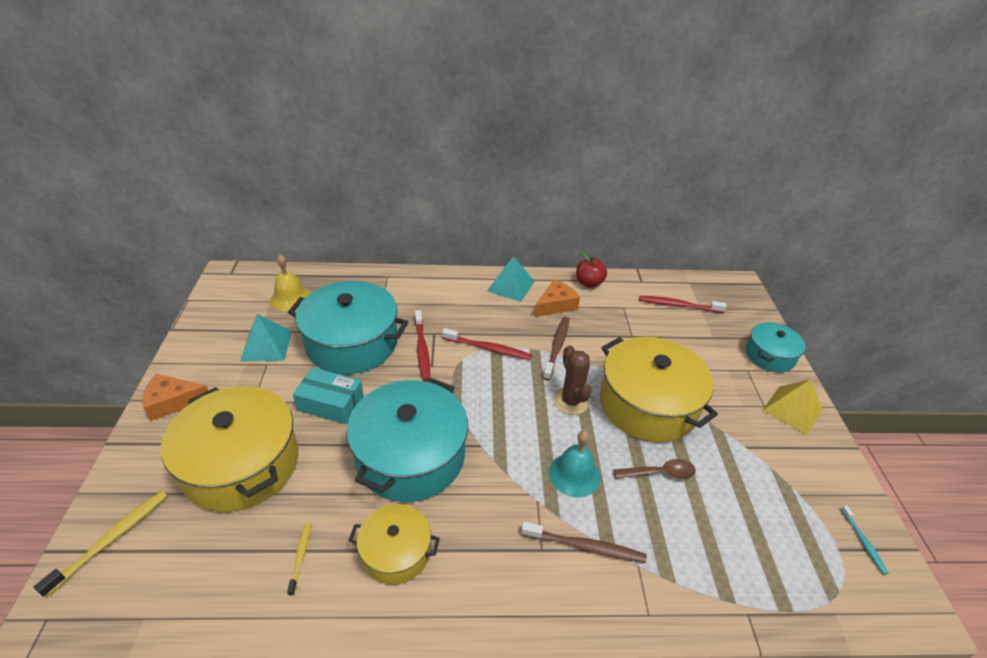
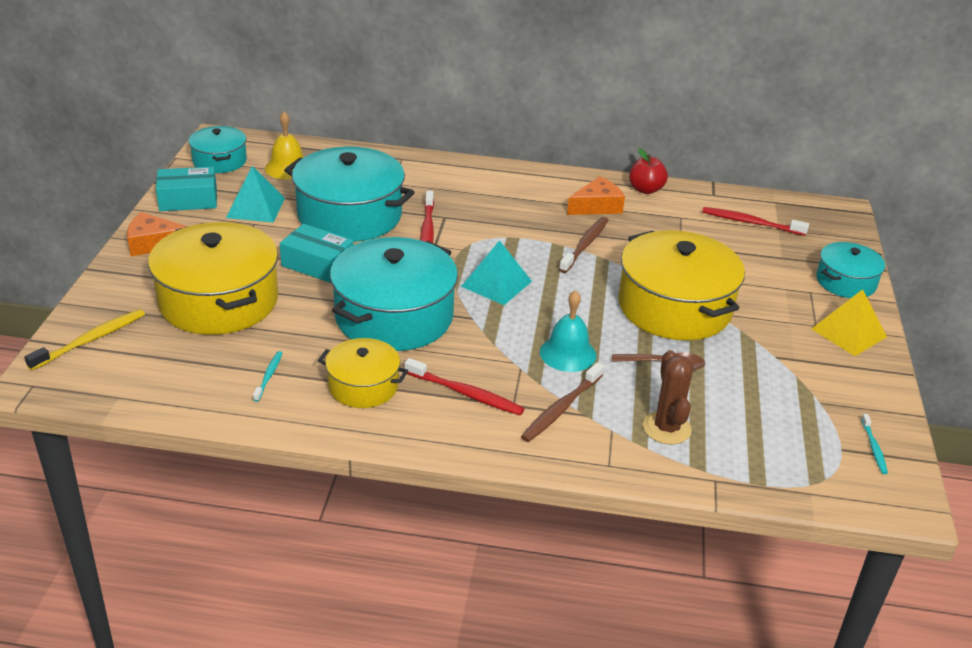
camera: 10 degrees right, 5 degrees down
(203, 345) = (188, 200): none -> turquoise box
(229, 298) = (219, 161): none -> turquoise pot
(300, 556) = (269, 376): yellow toothbrush -> turquoise toothbrush
(488, 349) = (504, 237): red toothbrush -> red toothbrush (466, 394)
(510, 286) = (547, 182): turquoise pyramid -> turquoise pyramid (496, 283)
(571, 401) = (585, 294): brown cactus -> brown cactus (666, 428)
(586, 547) = (561, 409): brown toothbrush -> brown toothbrush turned 105 degrees clockwise

